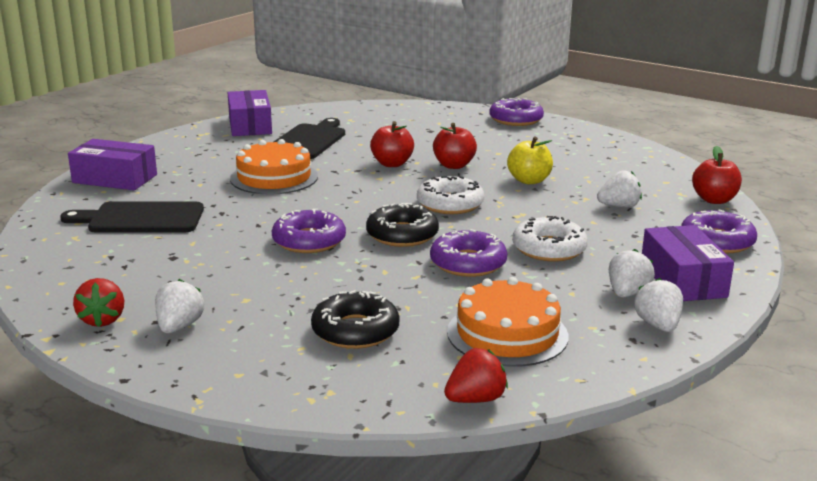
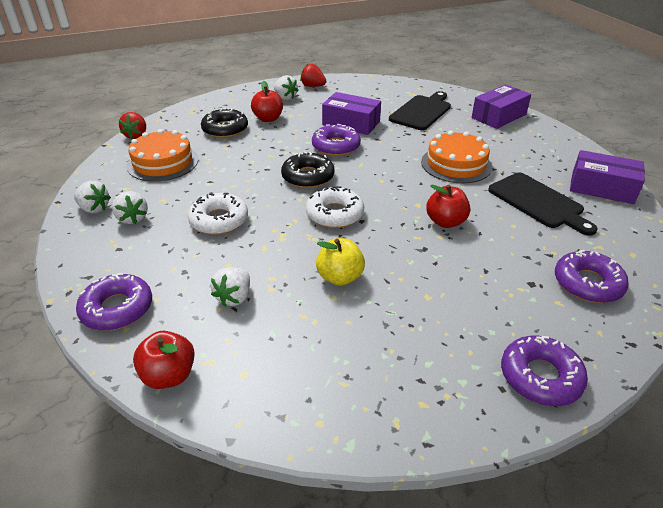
camera: 125 degrees right, 15 degrees up
(454, 165) = (414, 252): red apple -> red apple (268, 119)
(468, 263) = (243, 183): purple donut -> purple donut (587, 283)
(683, 279) = (109, 250): purple box -> purple box (351, 123)

